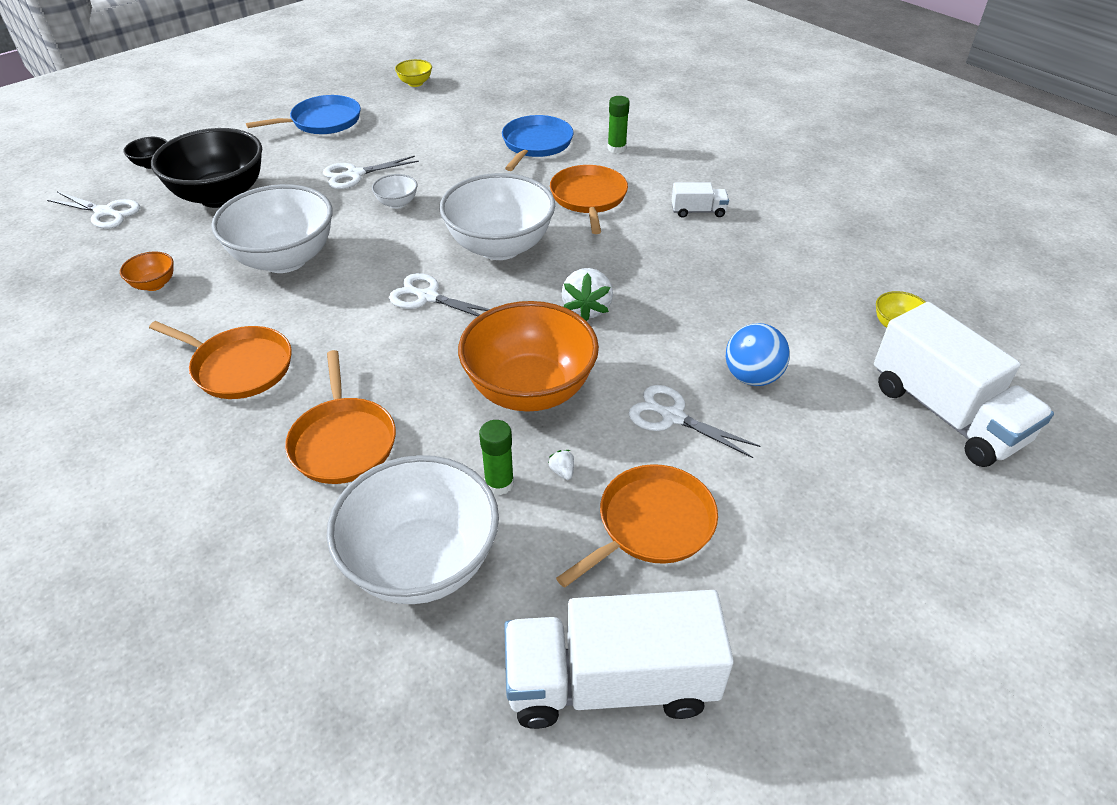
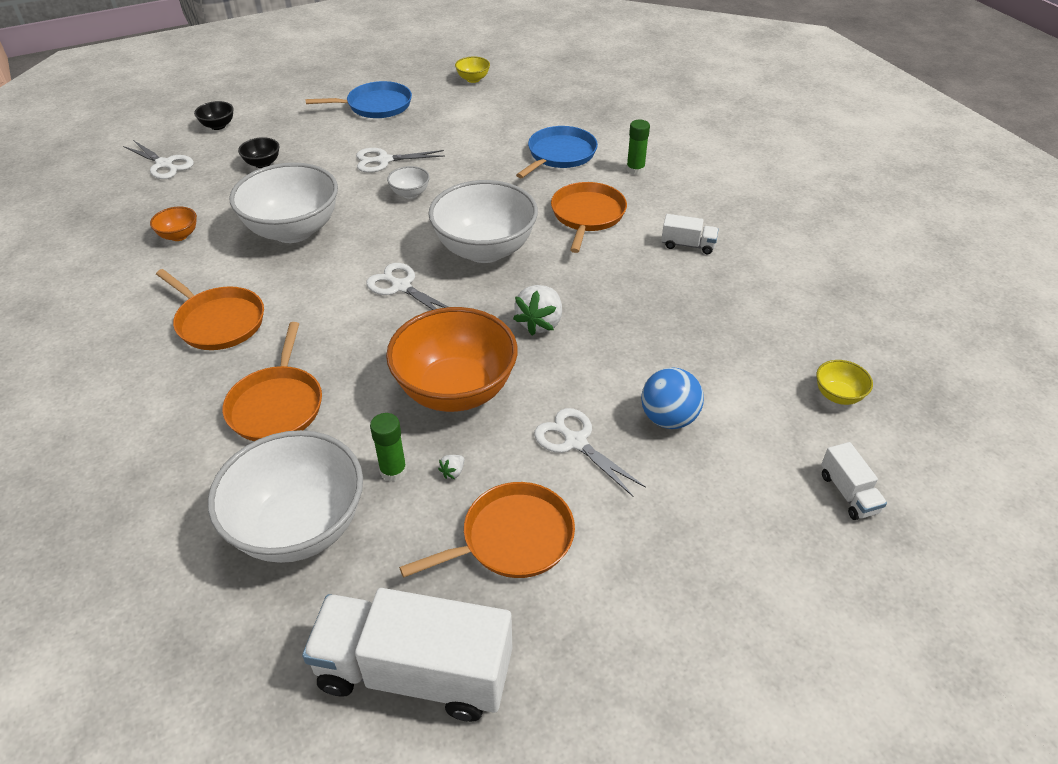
camera: 15 degrees right, 0 degrees up
(220, 196) = (262, 163): black bowl -> black bowl, size x0.43
(562, 471) = (453, 472): white strawberry -> white strawberry turned 135 degrees counterclockwise
(945, 413) = (848, 493): white truck -> white truck, size x0.45

